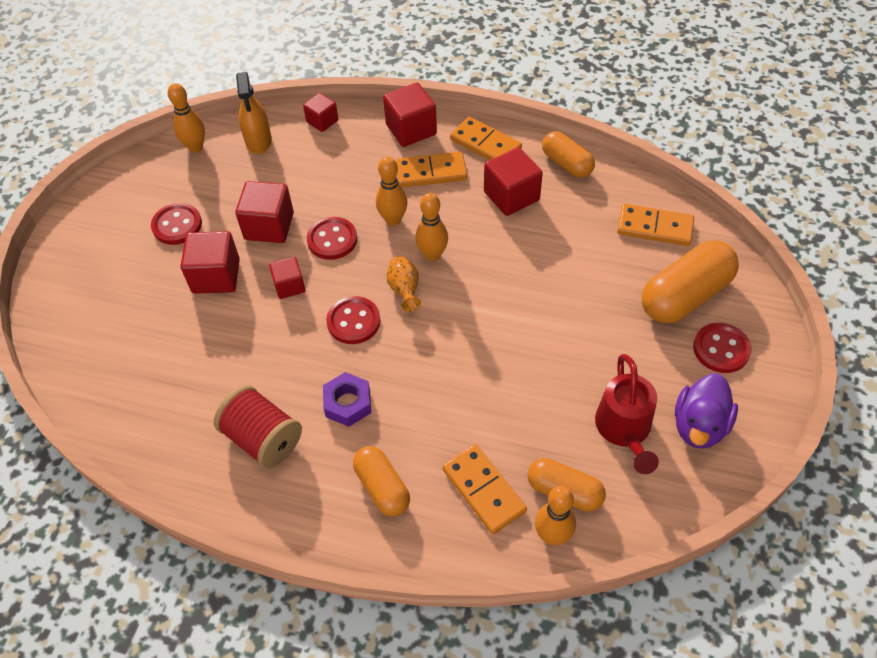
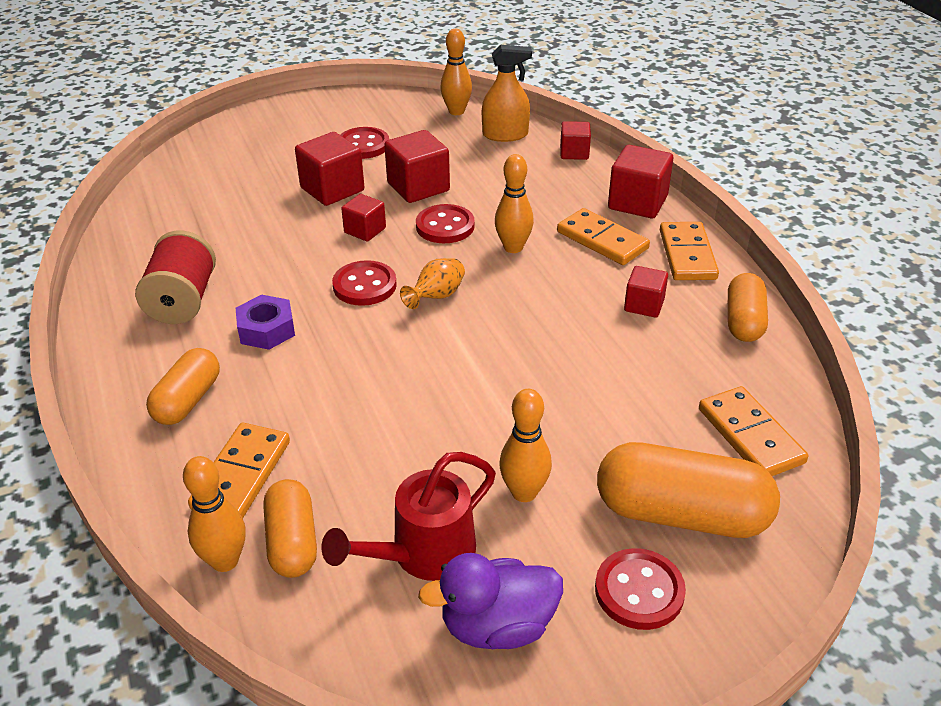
camera: 50 degrees right, 15 degrees down
(258, 141) = (505, 135): orange spray bottle -> orange spray bottle turned 135 degrees counterclockwise
(432, 255) = (500, 292): orange bowling pin -> orange bowling pin (524, 492)
(511, 196) = (644, 305): red cube -> red cube, size x0.61

